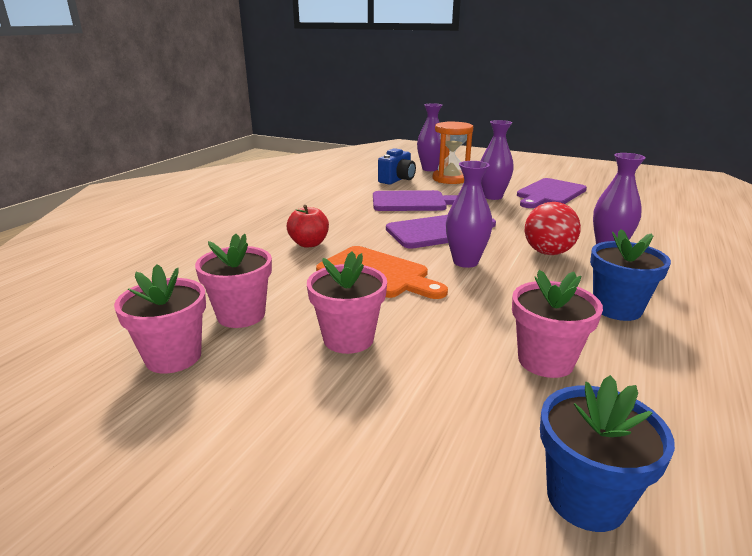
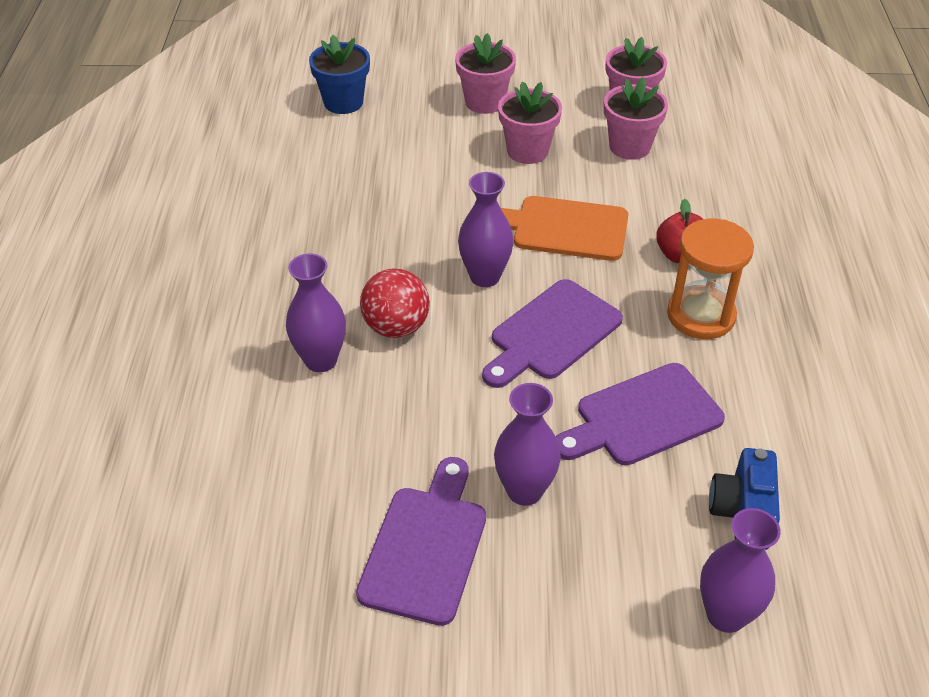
camera: 155 degrees right, 20 degrees up
(450, 179) = (646, 562): orange hourglass -> orange hourglass (701, 315)
(545, 361) = (375, 174): pink flower pot -> pink flower pot (484, 102)
(617, 308) = (318, 248): blue flower pot -> none

